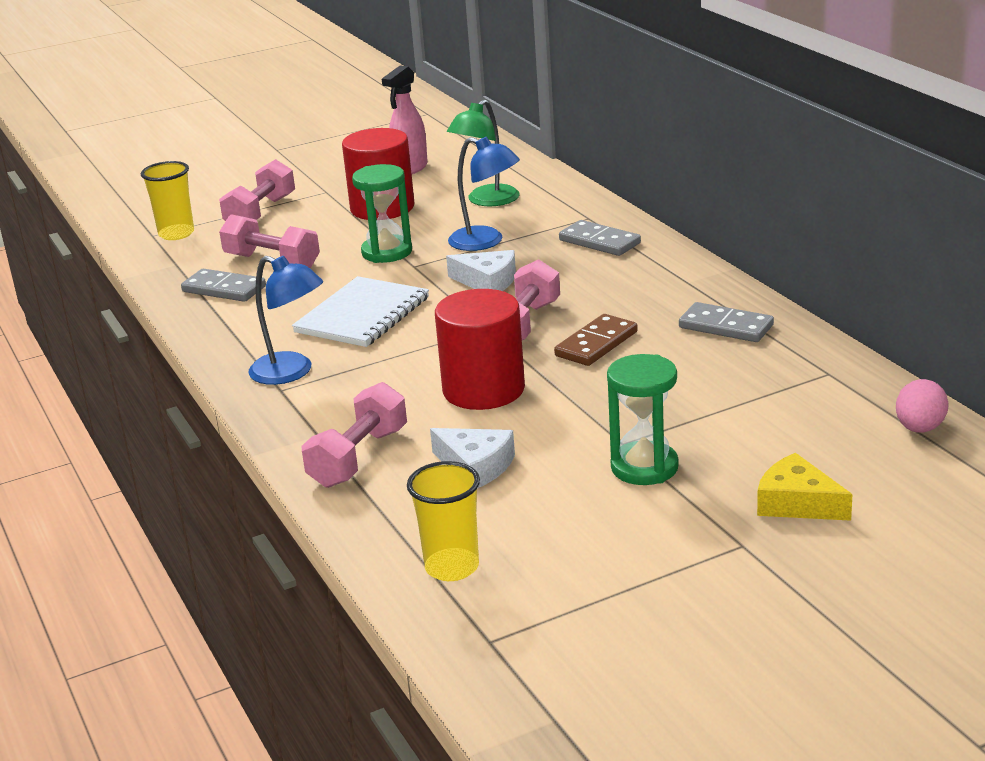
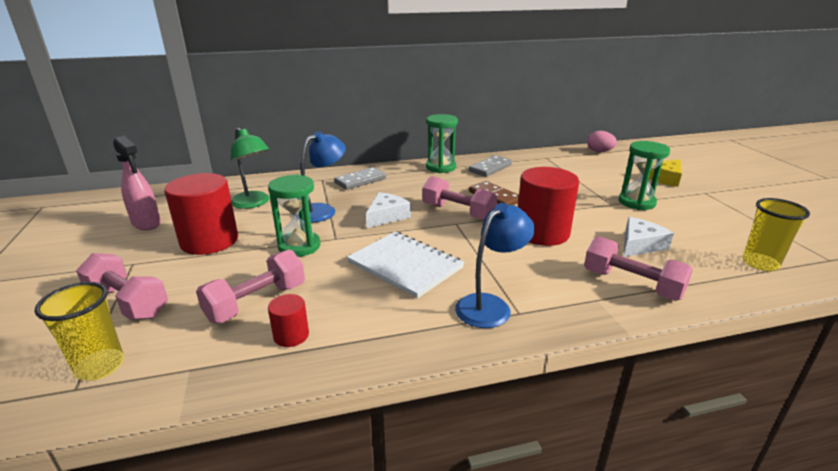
camera: 80 degrees left, 0 degrees up
(224, 289) = (291, 335): grey domino -> red cylinder
(698, 287) = (440, 167): none -> green hourglass

